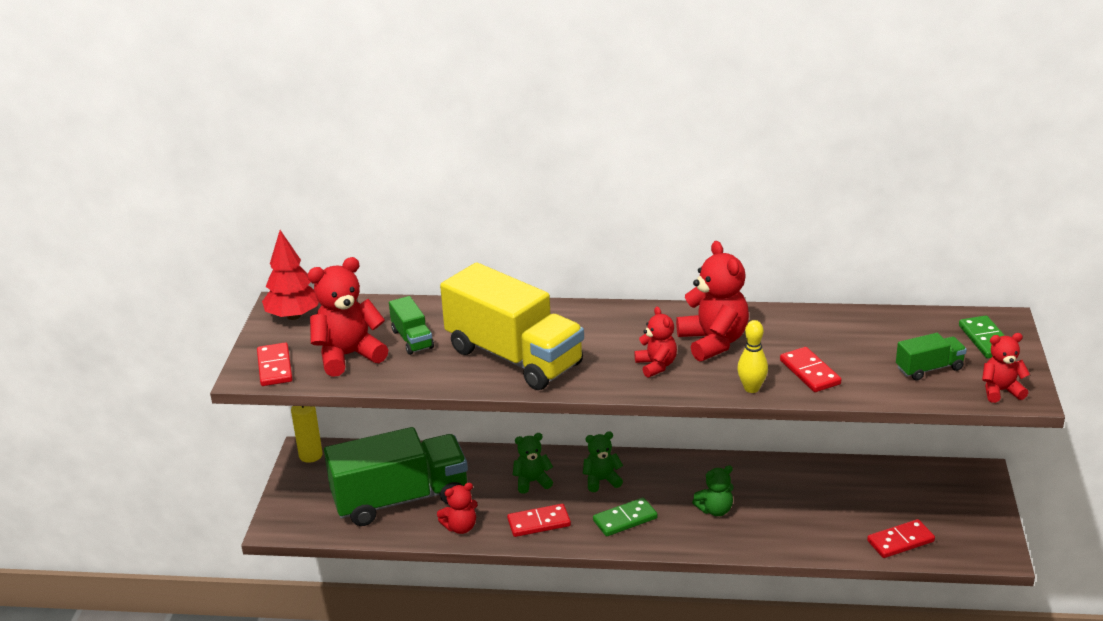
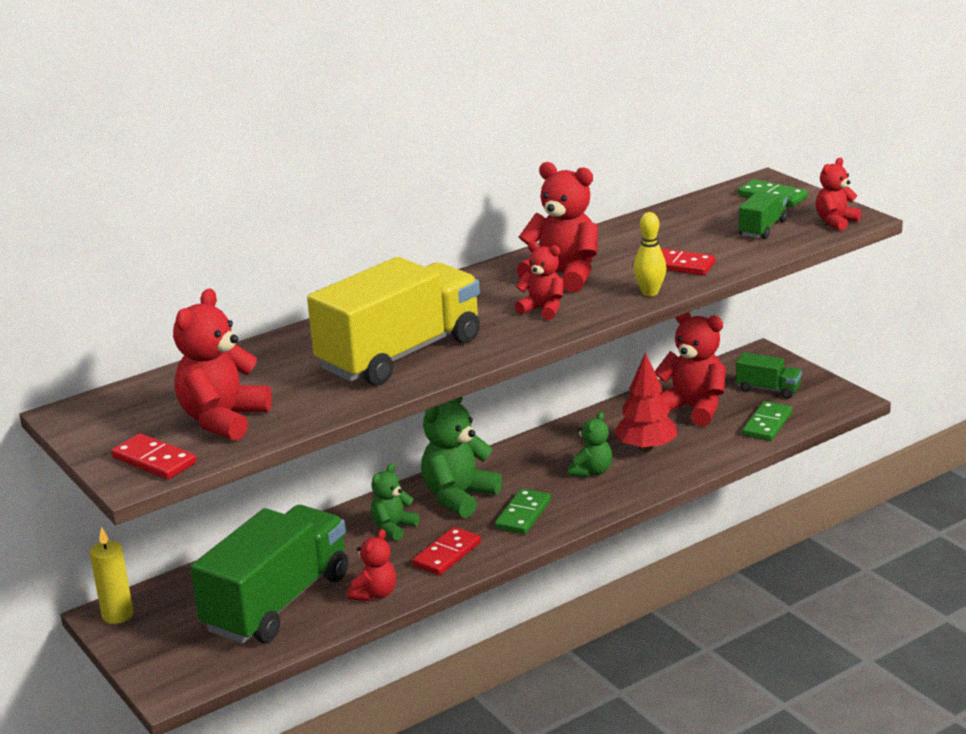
camera: 40 degrees left, 5 degrees down
(294, 316) = (100, 415): red tree -> red tree (646, 448)
(412, 339) = (270, 382): green truck -> green truck (768, 389)
(514, 357) = (400, 354): yellow truck -> yellow truck turned 45 degrees counterclockwise
(601, 480) = (459, 497): green teddy bear -> green teddy bear, size x1.72
(860, 496) = (693, 408): none -> red teddy bear
(900, 541) = (767, 424): red domino -> green domino

